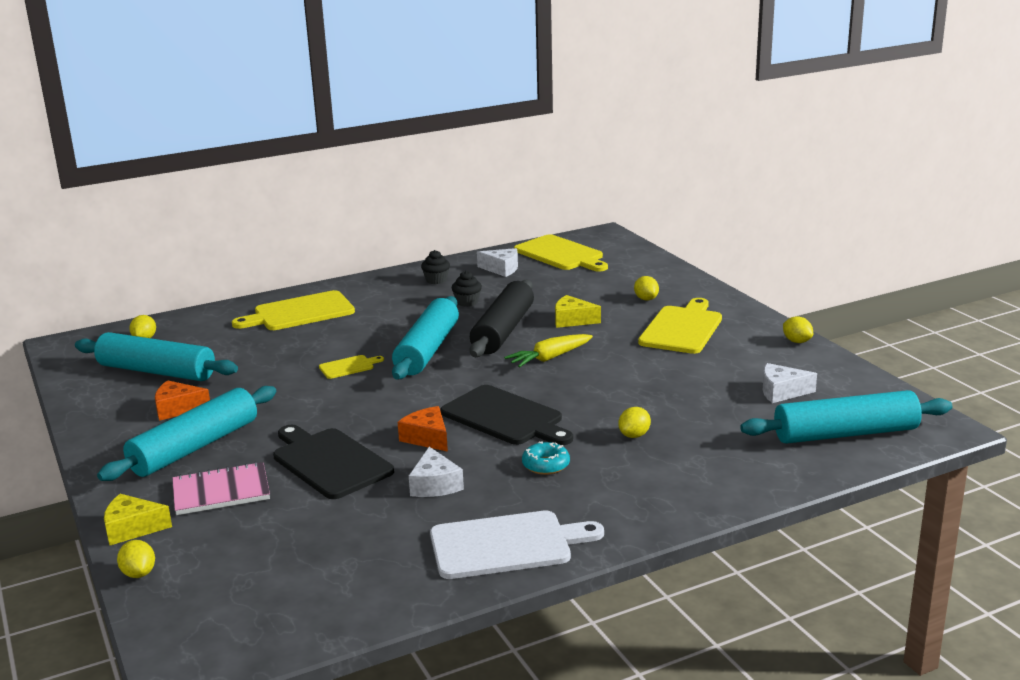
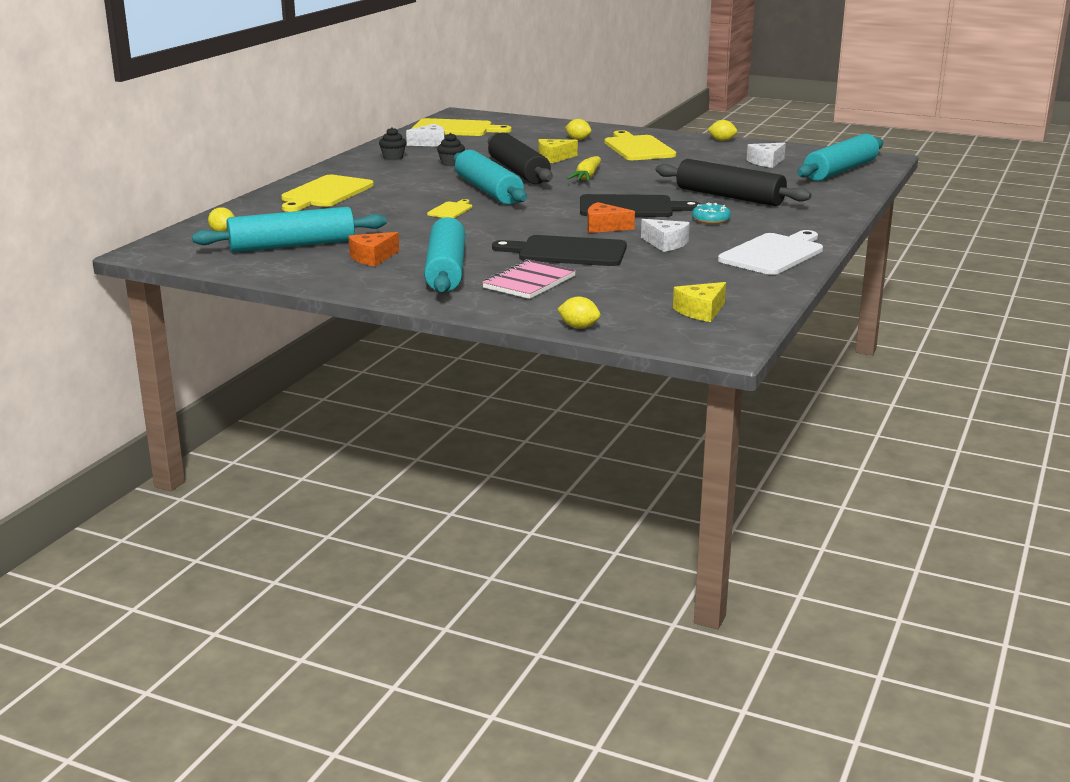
camera: 40 degrees left, 0 degrees up
(132, 528) = (514, 313): yellow cheese -> yellow cheese (701, 311)
(634, 435) = (729, 197): yellow lemon -> black rolling pin

